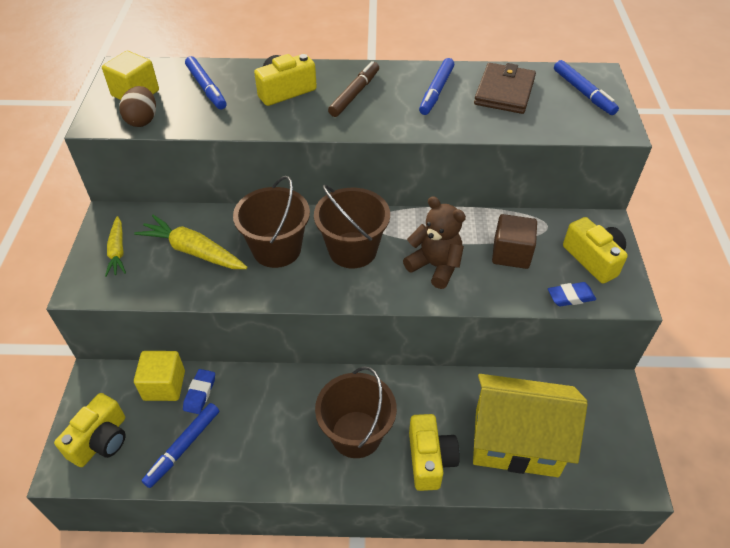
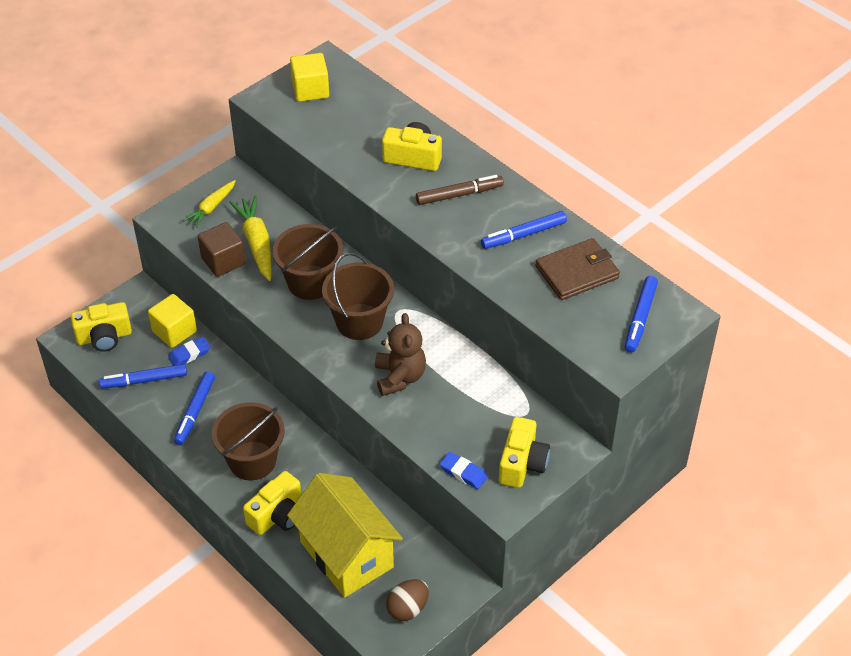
camera: 45 degrees right, 0 degrees up
(142, 120) = (289, 117): brown egg -> brown egg (407, 608)
(206, 88) = (362, 117): blue marker -> blue marker (195, 412)
(511, 254) = (466, 411): brown cube -> brown cube (223, 261)

